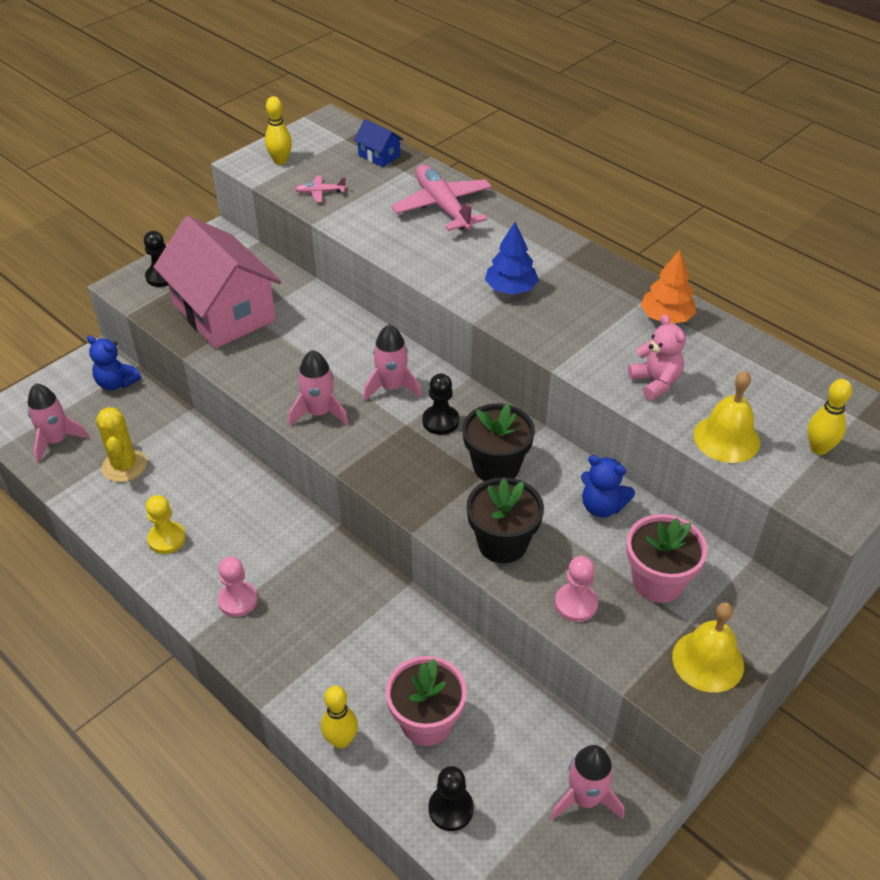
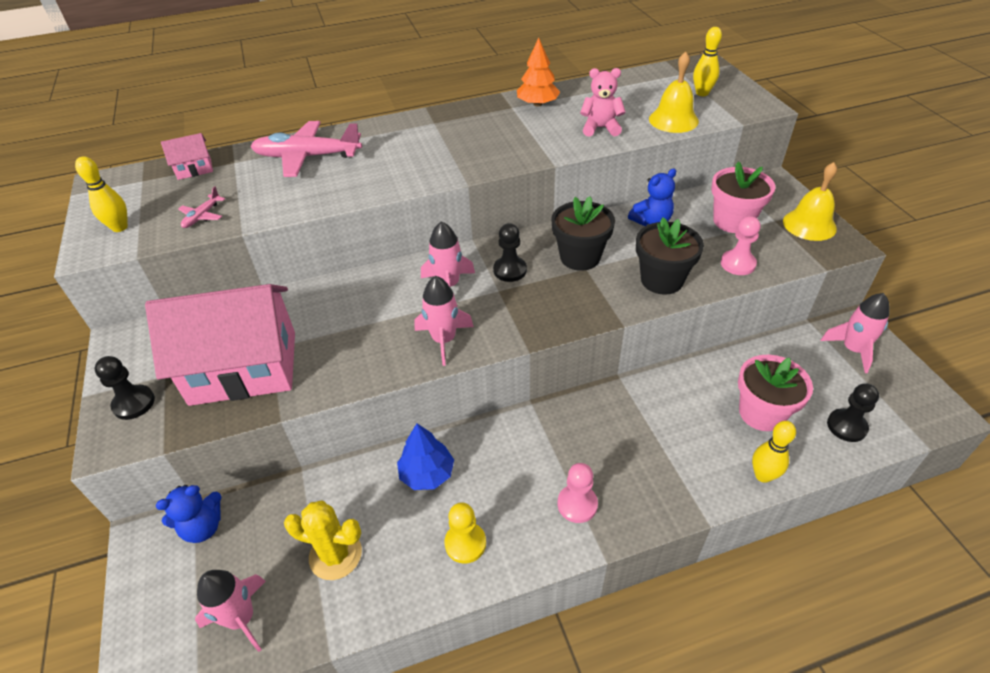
camera: 60 degrees left, 0 degrees up
(379, 156) = (194, 169): blue house -> pink house
(511, 289) = (445, 155): blue tree -> blue tree (427, 473)

